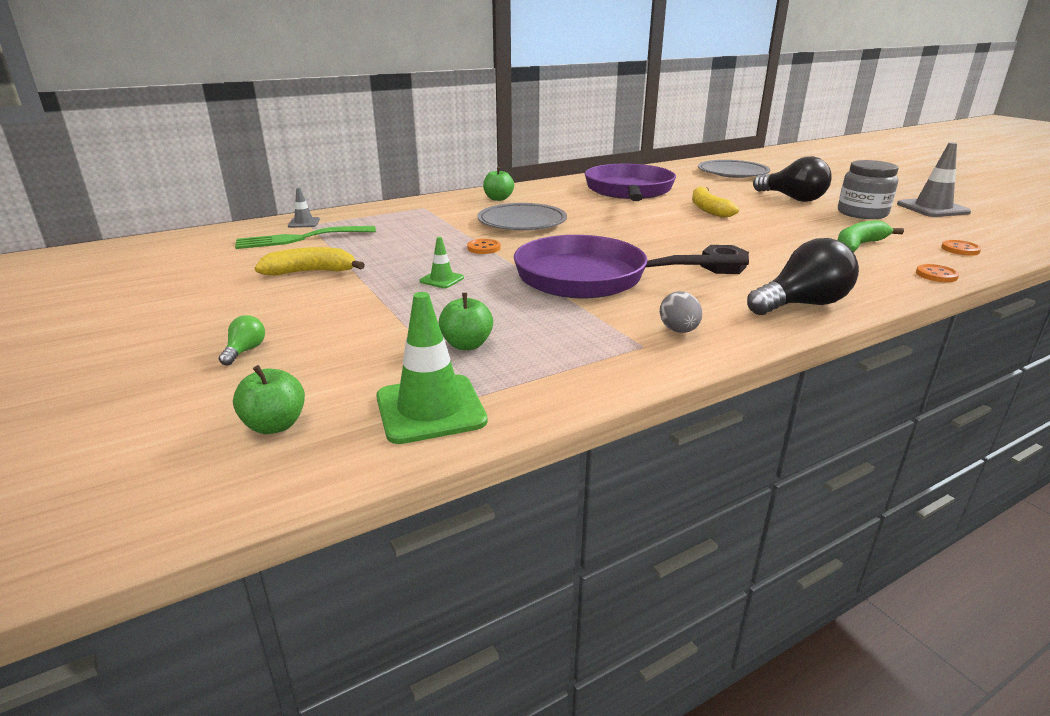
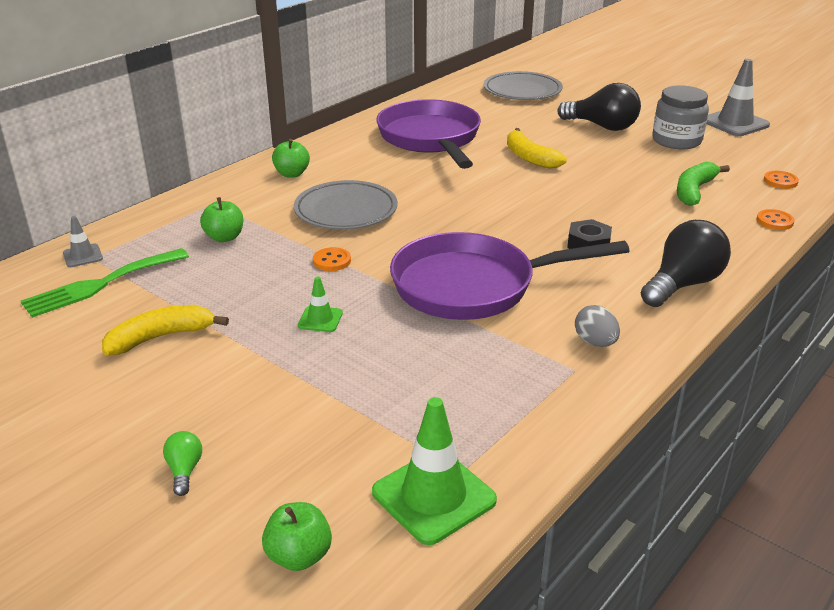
camera: 20 degrees left, 5 degrees up
(467, 345) = (411, 406): green apple -> green apple (224, 237)

